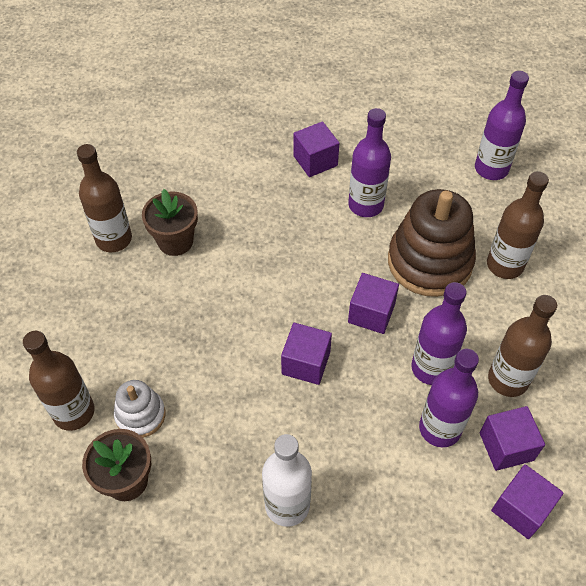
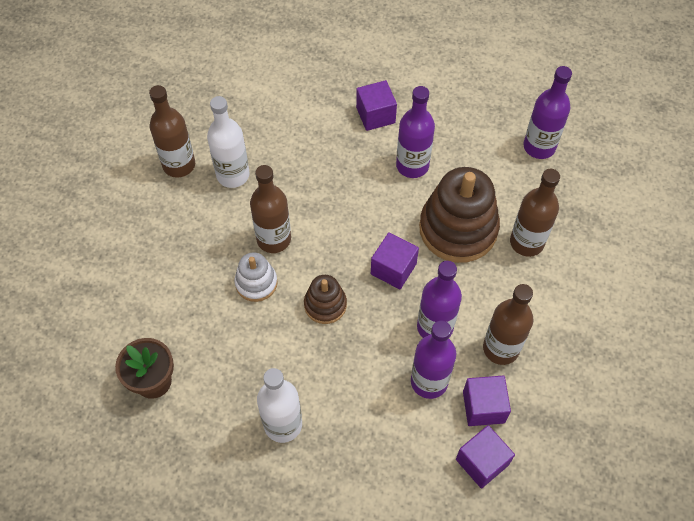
camera: 10 degrees right, 5 degrees up
(74, 412) = (119, 316): brown bottle -> brown bottle (274, 239)
(140, 415) = (174, 327): white stacking toy -> white stacking toy (256, 283)
(175, 241) = (233, 175): brown flower pot -> white bottle
(306, 363) = (325, 305): purple cube -> brown stacking toy

